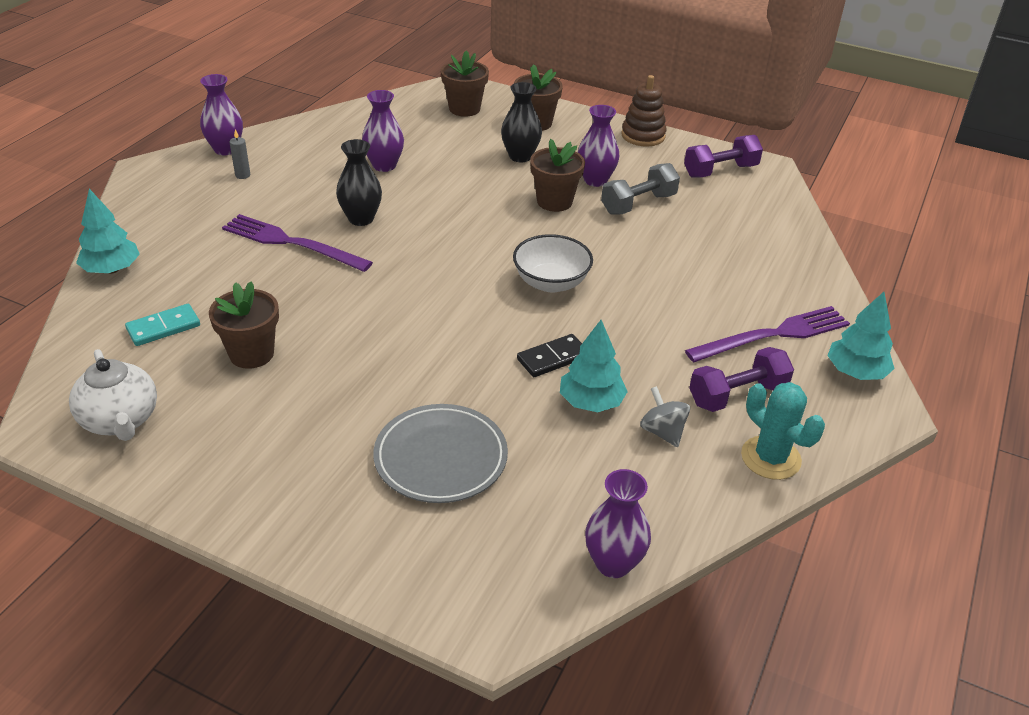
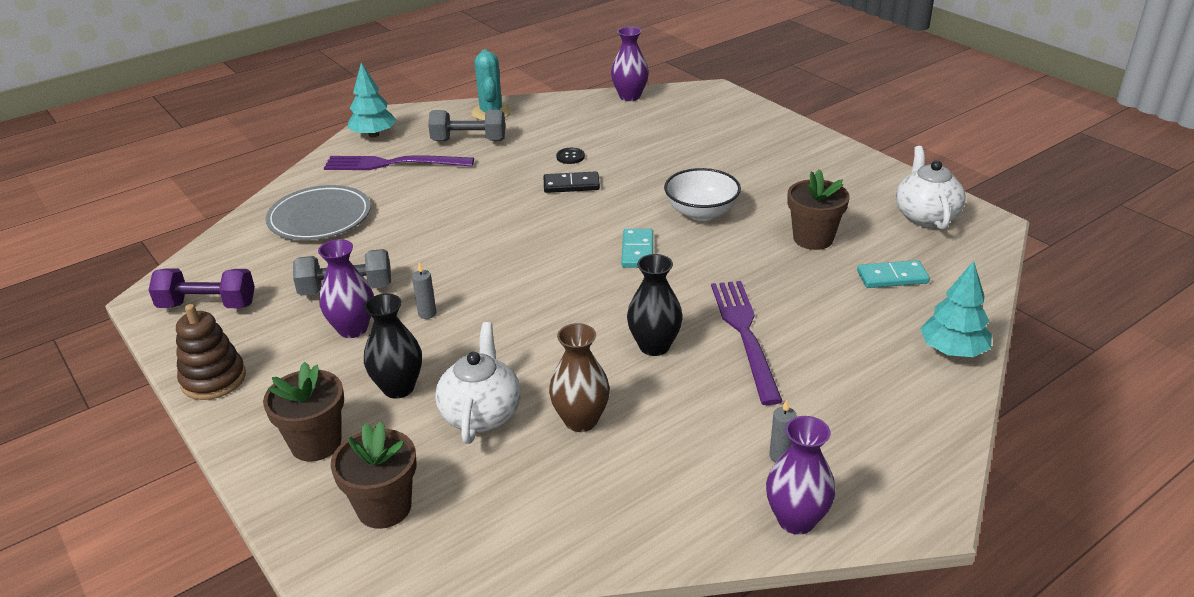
camera: 150 degrees left, 5 degrees down
(291, 243) = (745, 335): purple fork -> purple fork turned 150 degrees counterclockwise
(384, 165) = (581, 420): purple vase -> brown vase
(425, 295) = (637, 251): none -> turquoise domino
(440, 457) = (696, 152): grey plate -> grey plate (320, 218)
(452, 155) = (481, 414): none -> white teapot
(551, 282) = (517, 236): white bowl -> white bowl (701, 212)
(554, 201) = (427, 314): brown flower pot -> grey candle
(591, 402) = (570, 157): turquoise tree -> black button
(662, 432) = (541, 135): grey spinning top -> none
(737, 395) = (469, 140): purple dumbbell -> grey dumbbell

